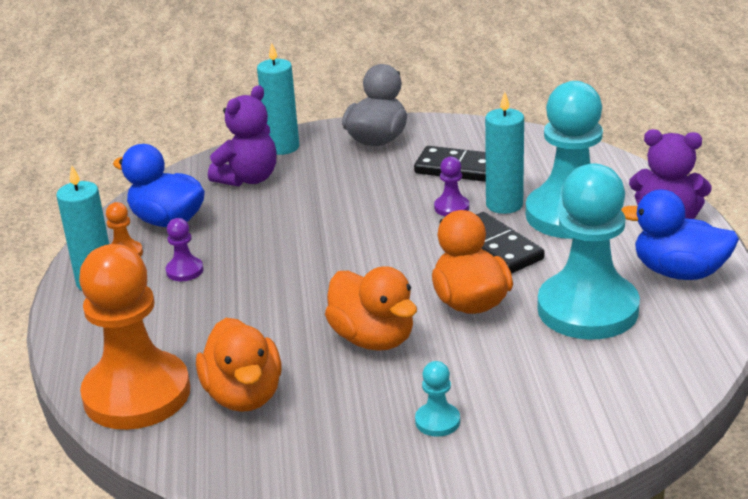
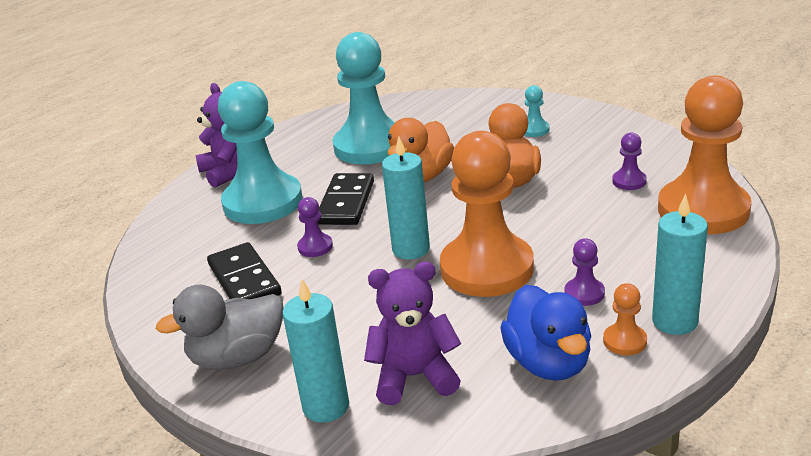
camera: 135 degrees left, 0 degrees up
(244, 395) = (629, 181): orange duck -> purple pawn
(285, 254) = (487, 268): none -> orange pawn
(504, 205) = (281, 230): turquoise candle -> turquoise candle (411, 249)
(679, 272) = (289, 144): blue duck -> none

